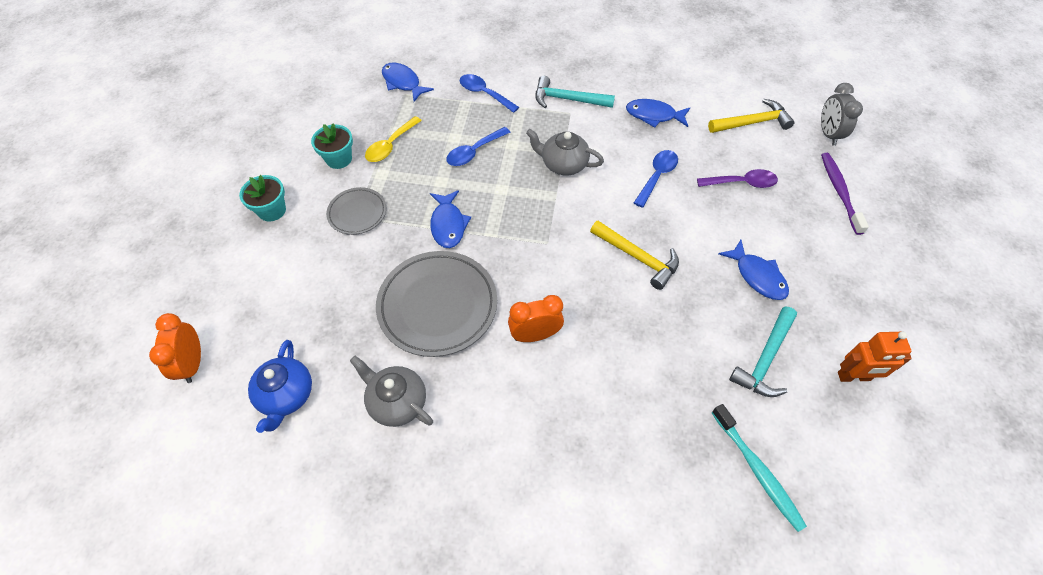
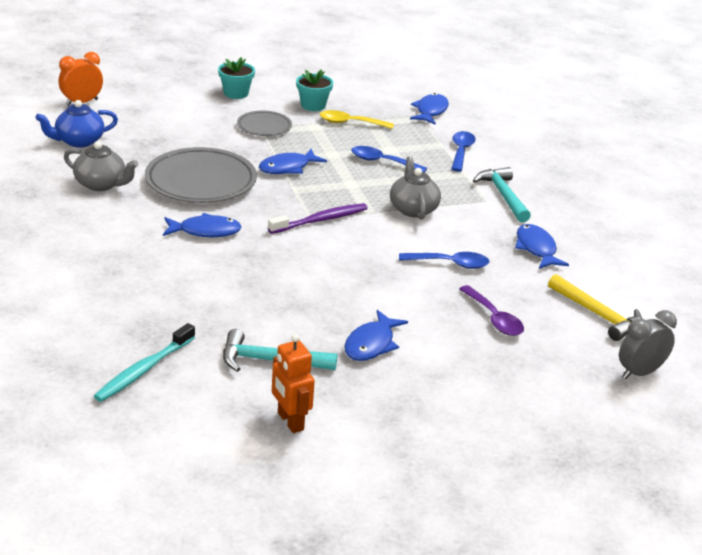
camera: 60 degrees right, 25 degrees down
(397, 402) = (101, 184): grey teapot -> grey teapot turned 105 degrees clockwise
(535, 335) = (205, 231): orange clock -> blue fish
(637, 257) = (334, 269): yellow hammer -> none
(839, 192) = (549, 390): purple toothbrush -> purple toothbrush (320, 220)

